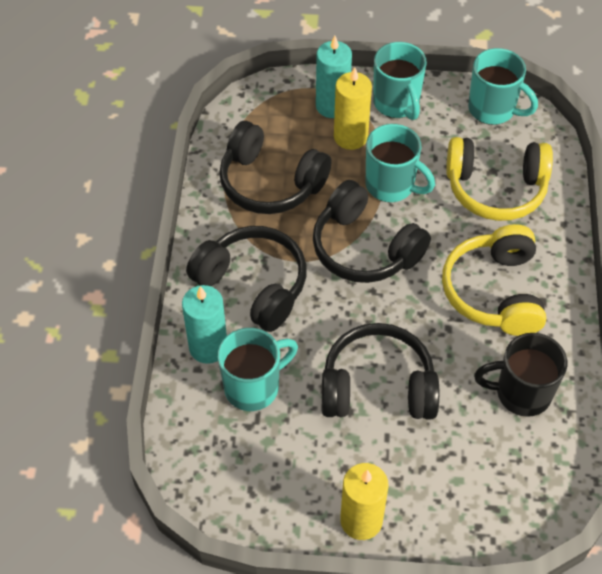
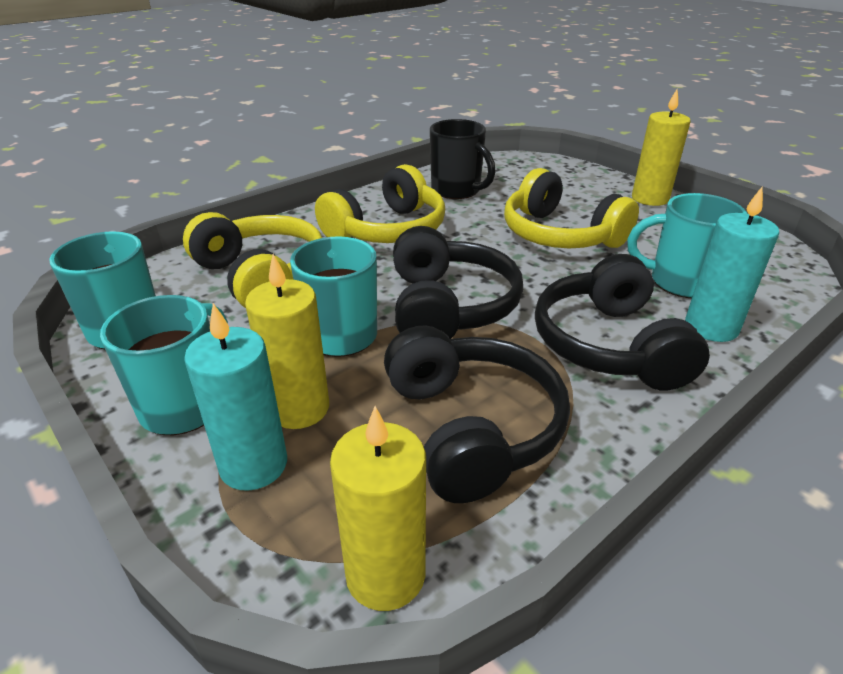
camera: 135 degrees left, 20 degrees down
(240, 111) = (385, 574): none -> yellow candle
(378, 387) = (560, 235): black headphones -> yellow headphones

